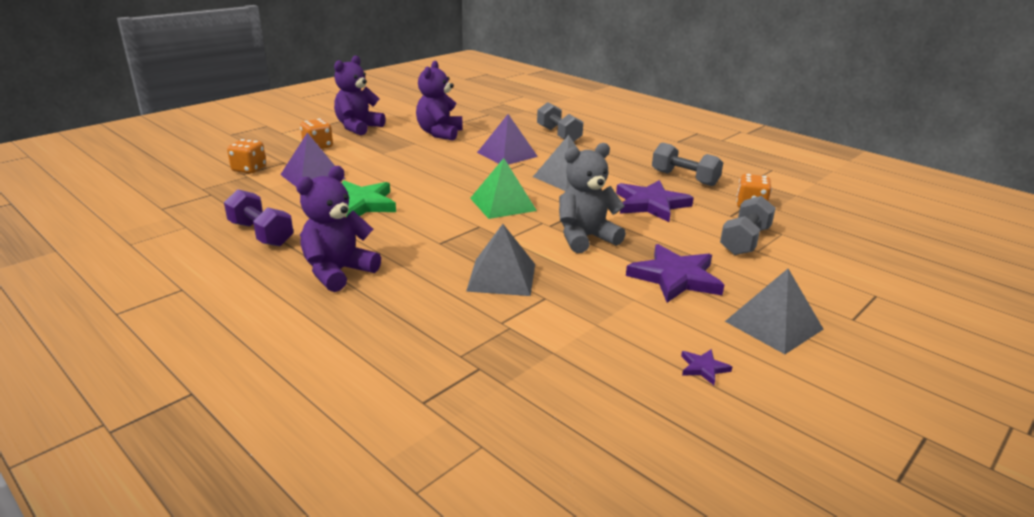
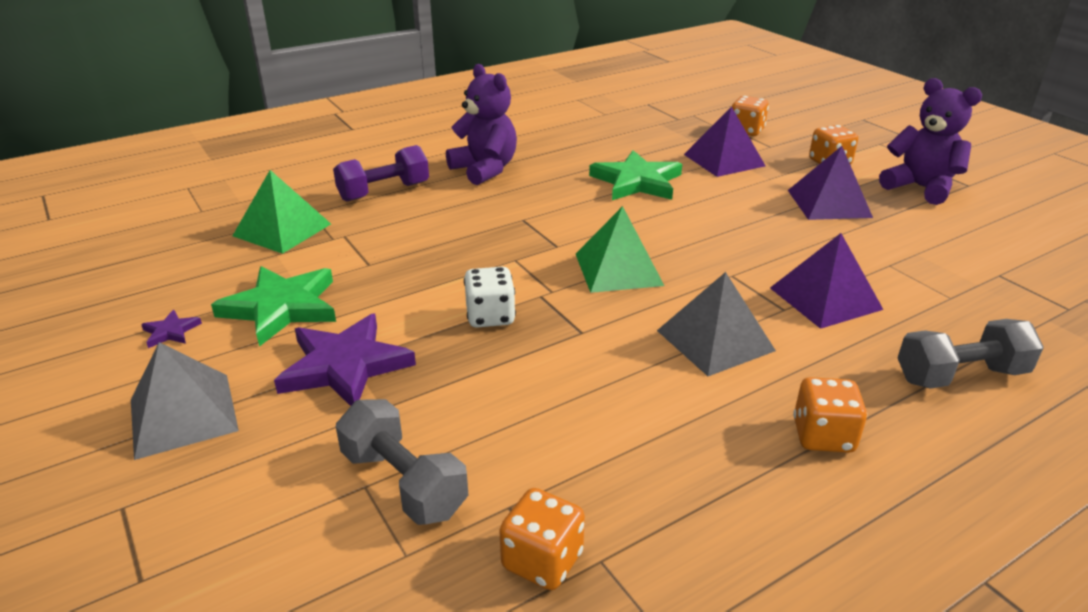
camera: 105 degrees right, 5 degrees up
(261, 234) = (578, 140): purple dumbbell -> purple dumbbell (384, 192)
(386, 149) = (829, 203): none -> purple pyramid
(439, 133) = (917, 247): purple teddy bear -> none
(502, 277) = (426, 245): grey pyramid -> none
(505, 363) = (282, 230): none -> green pyramid
(585, 238) = (490, 316): grey teddy bear -> white dice
(623, 159) = (823, 436): none -> orange dice
(633, 322) = (281, 308): none -> green star
(650, 204) = (585, 410): purple star -> none
(684, 178) = (709, 501): grey dumbbell -> none

